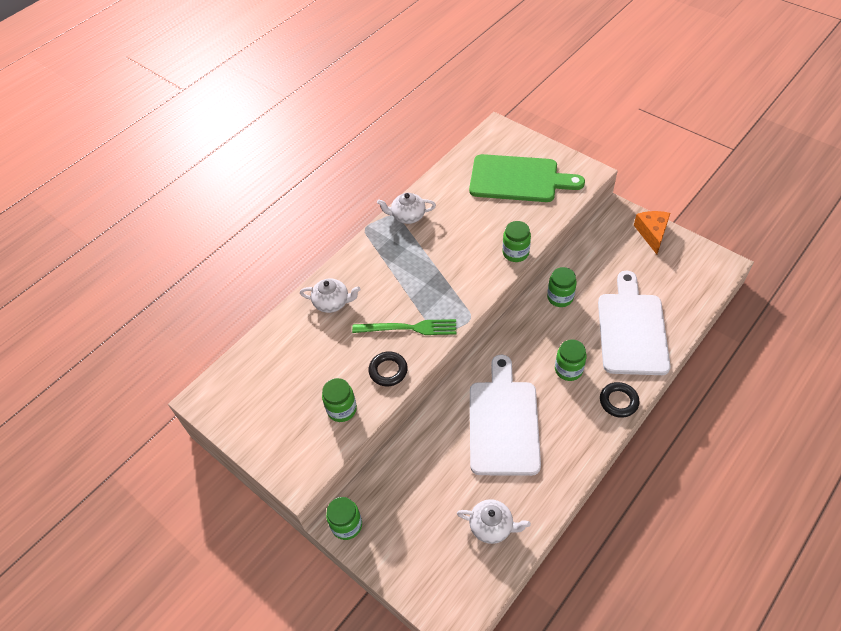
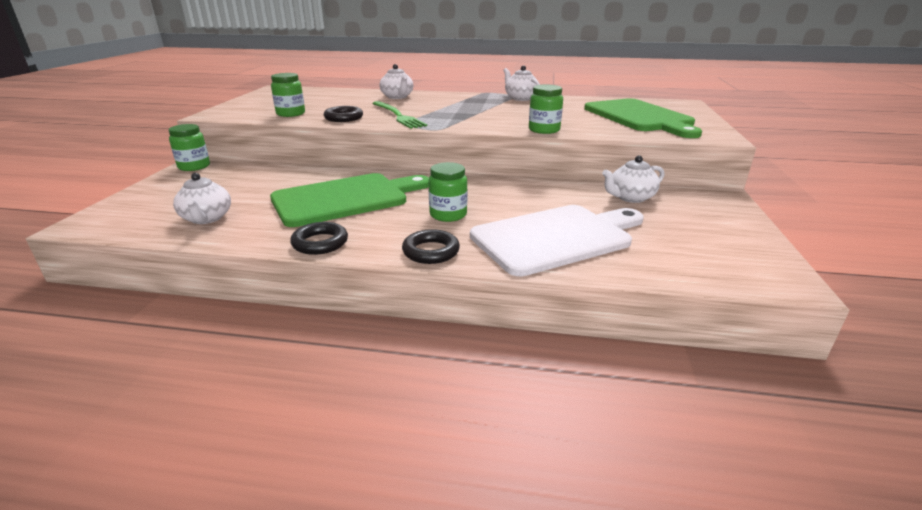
camera: 55 degrees right, 25 degrees down
(503, 422) = (346, 199): white cutting board -> green cutting board
(560, 297) = (543, 192): green jar -> none
(575, 459) = (320, 243): none -> black ring
(595, 257) = (630, 198): none -> white teapot
(652, 233) = (731, 220): orange cheese -> none

